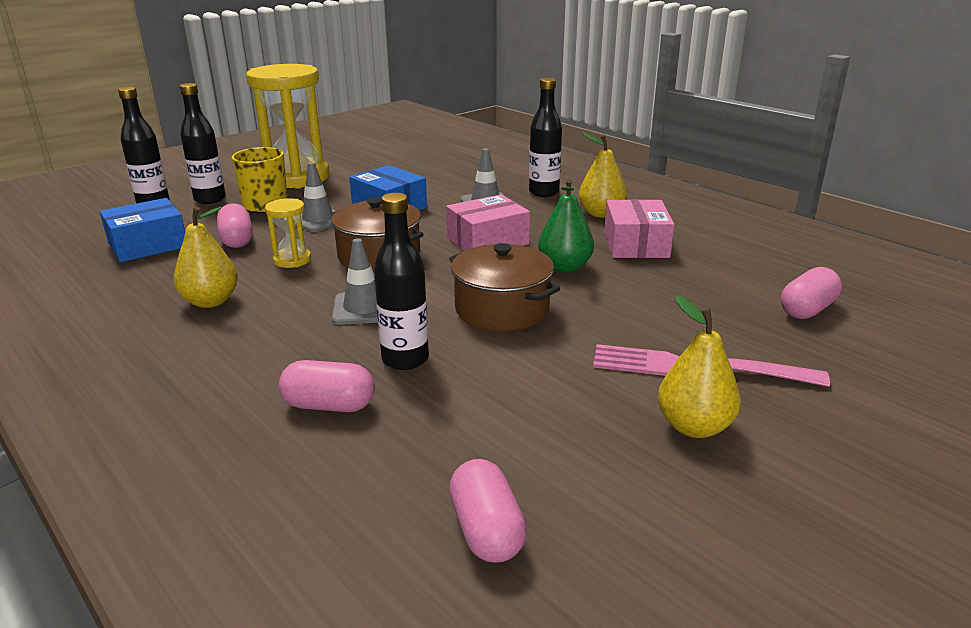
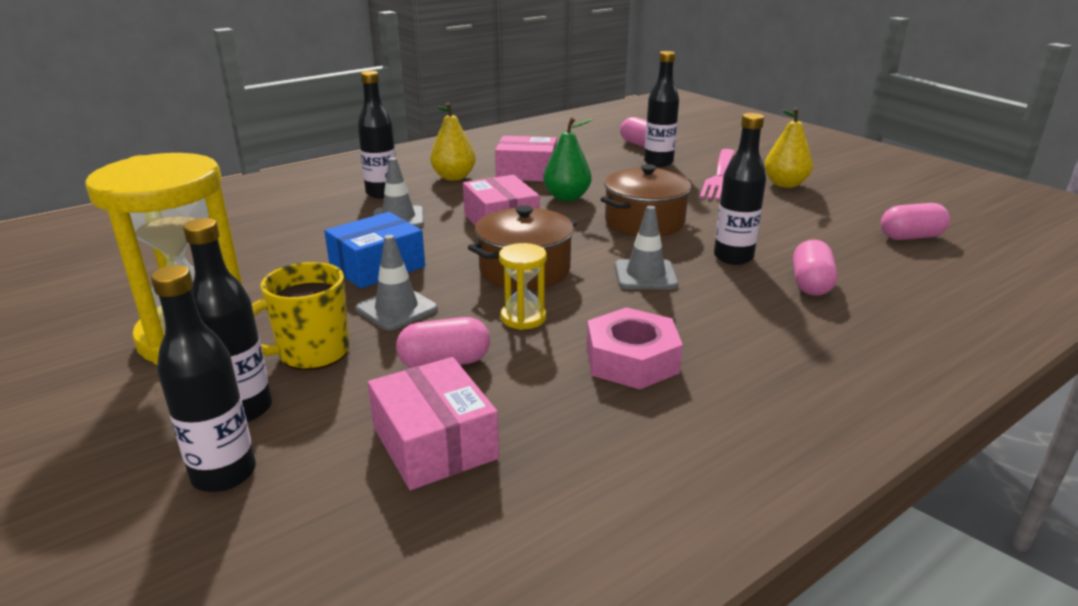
camera: 85 degrees left, 0 degrees up
(148, 245) = (435, 442): blue box -> pink box
(211, 301) = (632, 360): yellow pear -> pink nut
(730, 321) = (658, 162): none -> black bottle

